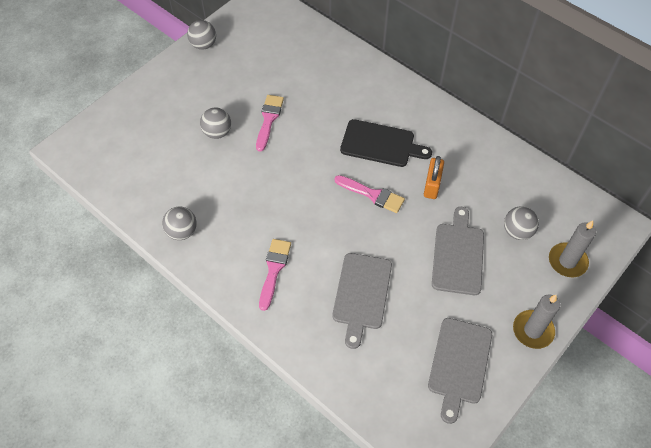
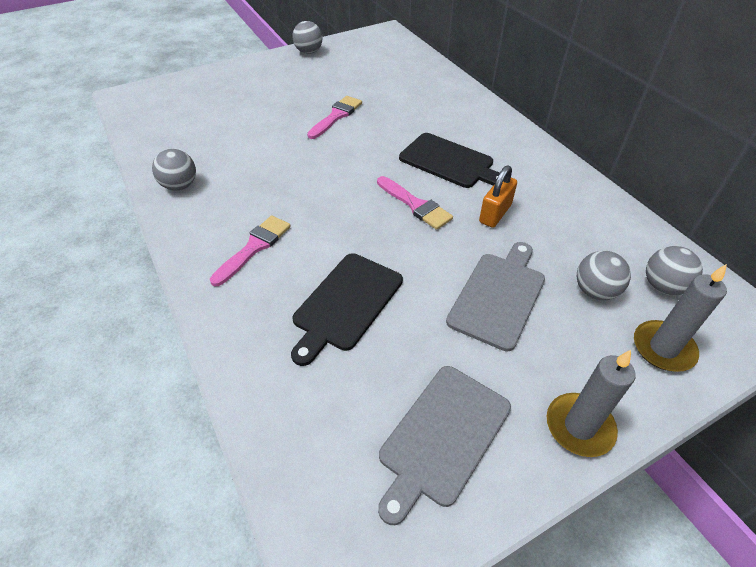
camera: 20 degrees right, 10 degrees down
(217, 132) = (276, 115): grey ball -> grey ball (663, 286)
(361, 294) = (346, 303): grey cutting board -> black cutting board

